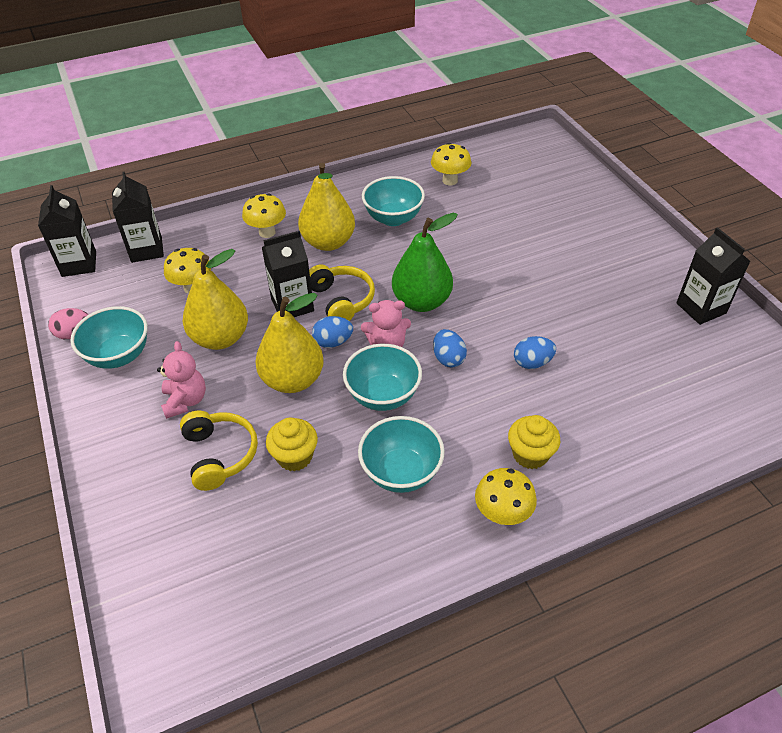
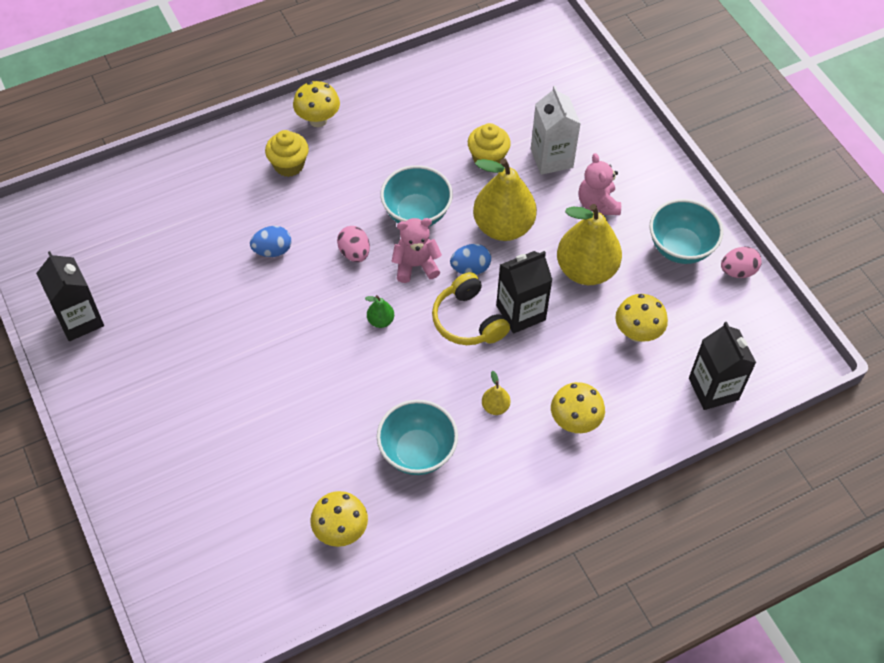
camera: 175 degrees right, 10 degrees up
(79, 264) = (783, 364): black carton -> none
(219, 455) = (551, 158): yellow headphones -> white carton
(328, 242) = (495, 407): yellow pear -> yellow pear, size x0.42
(401, 472) = (397, 148): turquoise bowl -> none
(422, 301) = (380, 321): green pear -> green pear, size x0.42
(448, 358) = (354, 253): blue egg -> pink egg

